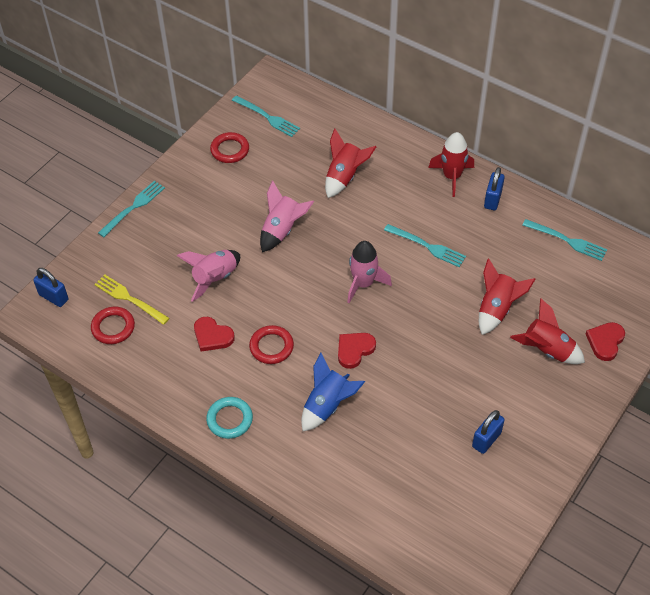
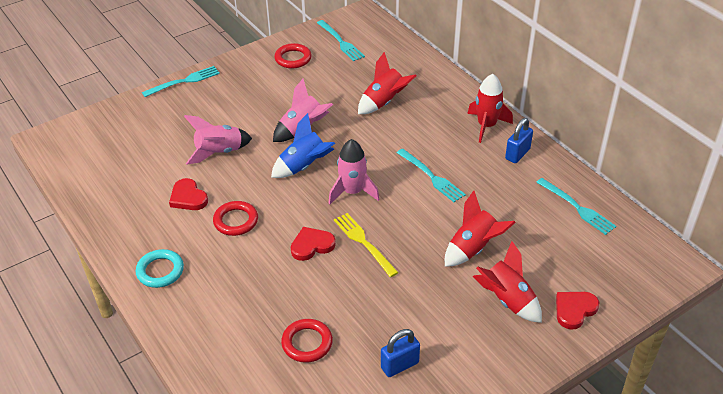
camera: 20 degrees right, 10 degrees down
(53, 297) = (74, 131): blue padlock -> none
(113, 327) = (107, 167): red ring -> red ring (307, 343)
(129, 298) = (135, 148): yellow fork -> yellow fork (363, 242)
(327, 405) = (258, 286): blue rocket -> blue rocket (304, 166)

